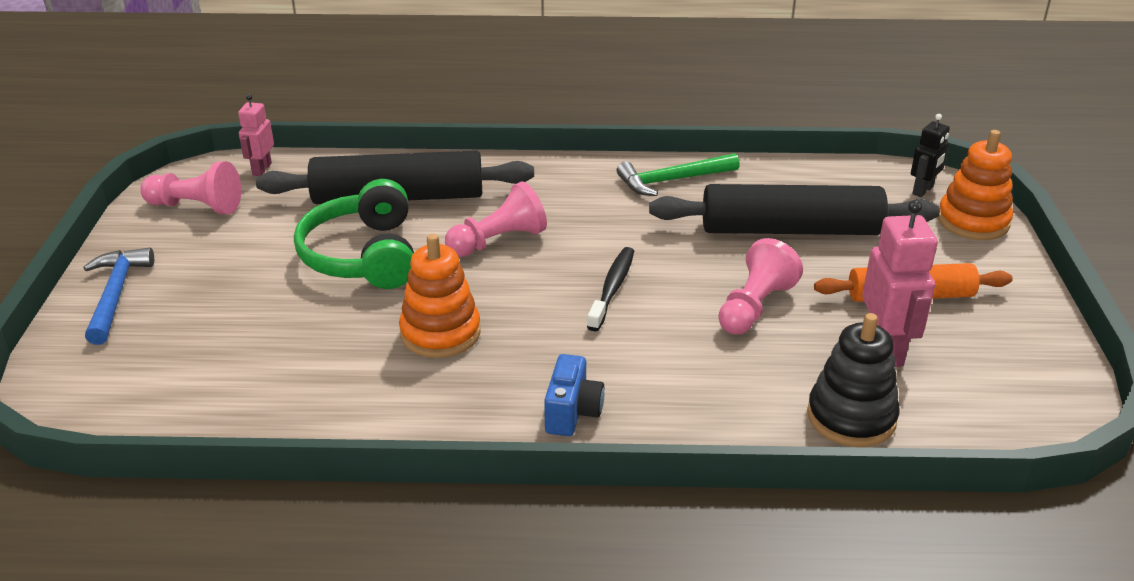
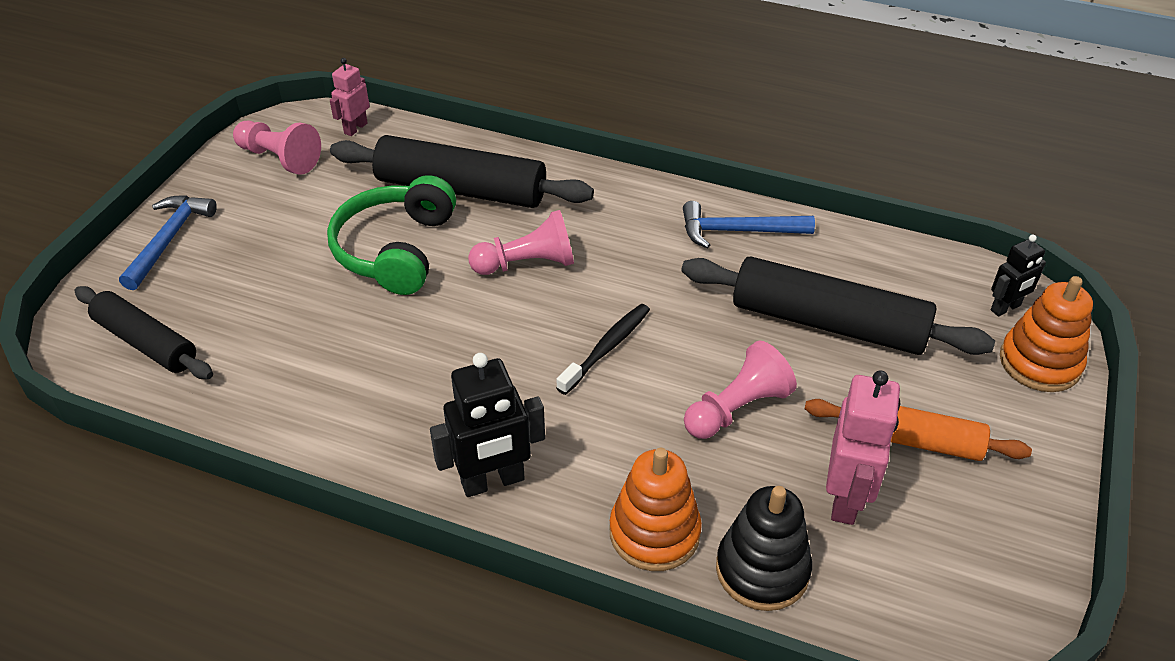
camera: 20 degrees right, 10 degrees up
(144, 384) = (146, 342): none -> black rolling pin
(440, 333) = (420, 357): orange stacking toy -> orange stacking toy (654, 533)
(572, 412) = (493, 481): blue camera -> black robot
(672, 180) = (737, 231): green hammer -> blue hammer

